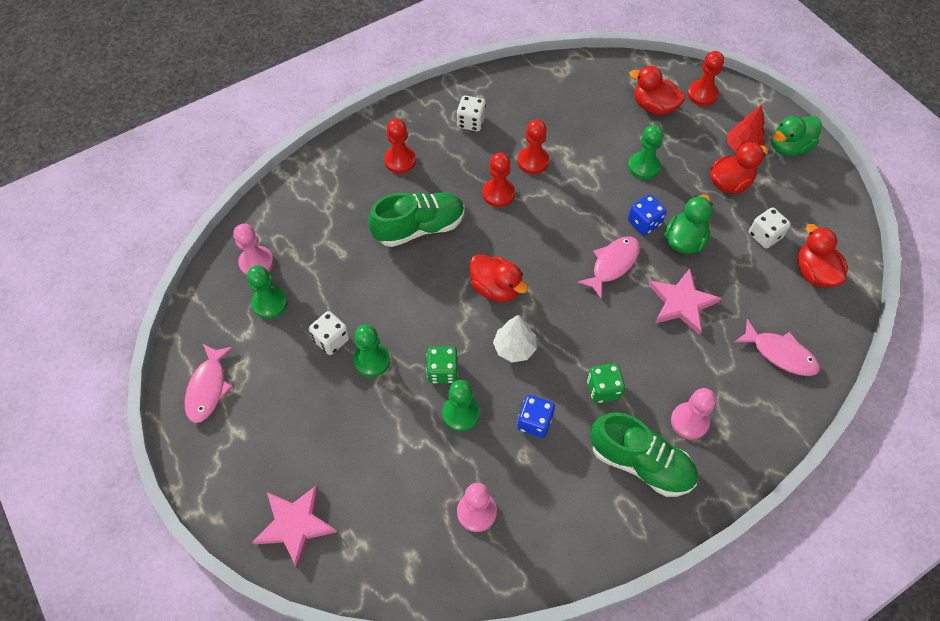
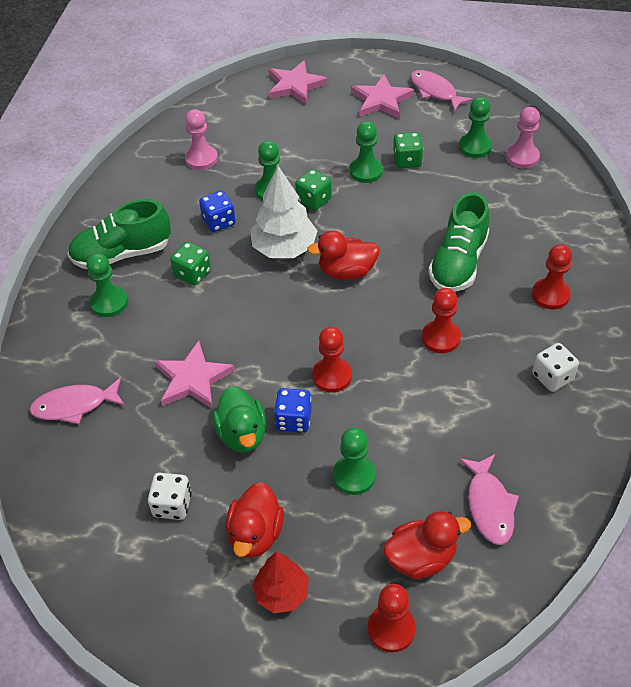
camera: 135 degrees right, 10 degrees down
(258, 424) = (381, 100): none -> pink star
(331, 339) = (407, 161): white dice -> green dice
(514, 348) = (284, 248): white tree -> white tree, size x1.55
(533, 161) = (453, 390): red pawn -> red pawn (332, 376)
(612, 264) = (281, 362): pink fish -> pink fish (489, 505)
(689, 421) = (109, 303): pink pawn -> green pawn
(789, 147) = (232, 644): green duck -> none
(814, 272) = (95, 507): red duck -> none

